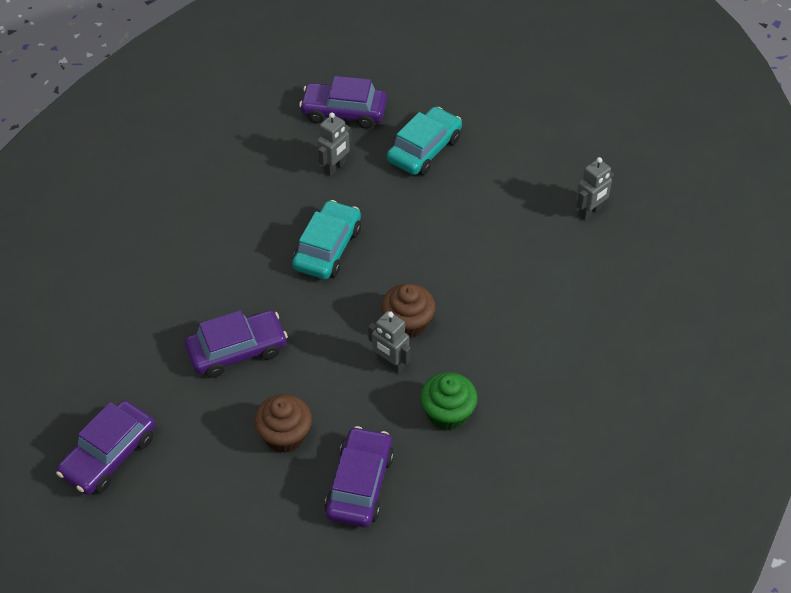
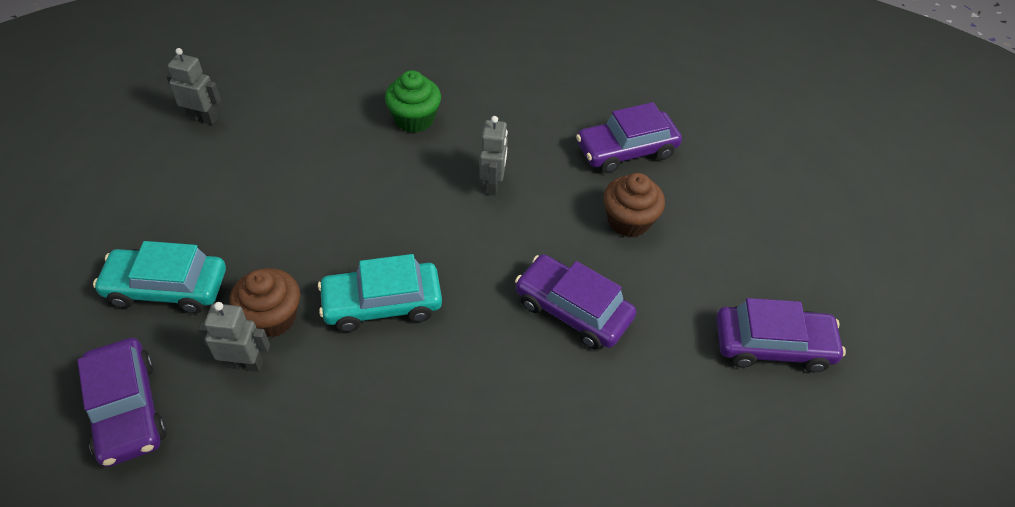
camera: 125 degrees left, 0 degrees up
(408, 323) = (436, 192): brown cupcake -> brown cupcake (272, 317)
(447, 413) = (513, 126): green cupcake -> green cupcake (414, 119)

